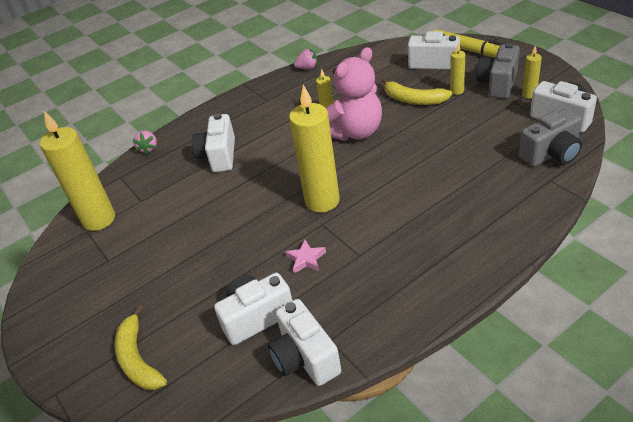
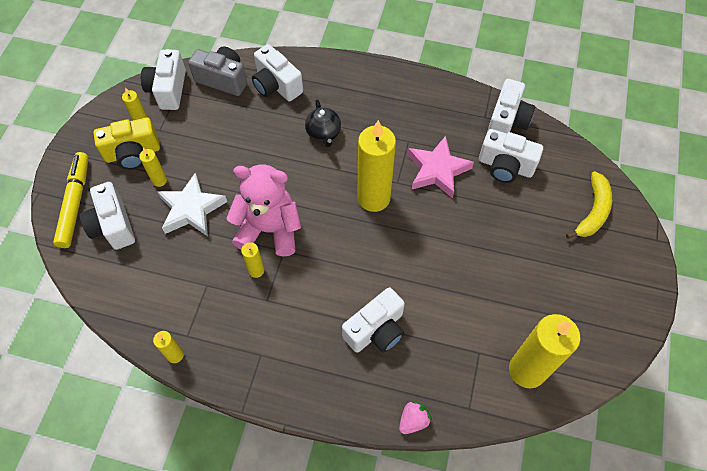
camera: 135 degrees left, 20 degrees up
(306, 259) = (437, 170): pink star -> pink star, size x1.93
(307, 68) = (175, 355): pink strawberry -> yellow candle
(413, 99) = (191, 209): yellow banana -> white star
(423, 197) = (323, 133): none -> black teapot
(498, 84) = (133, 153): grey camera -> yellow camera
(515, 187) = (276, 85): none -> white camera

